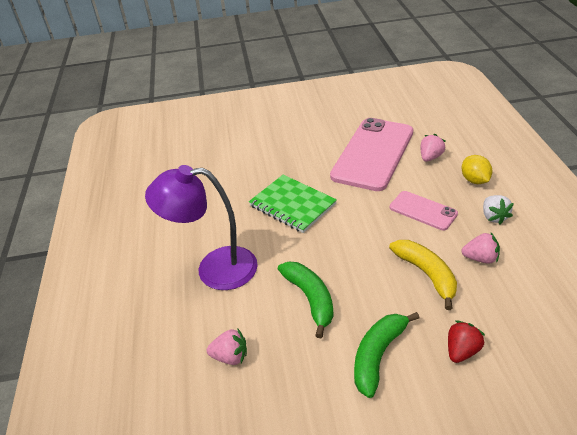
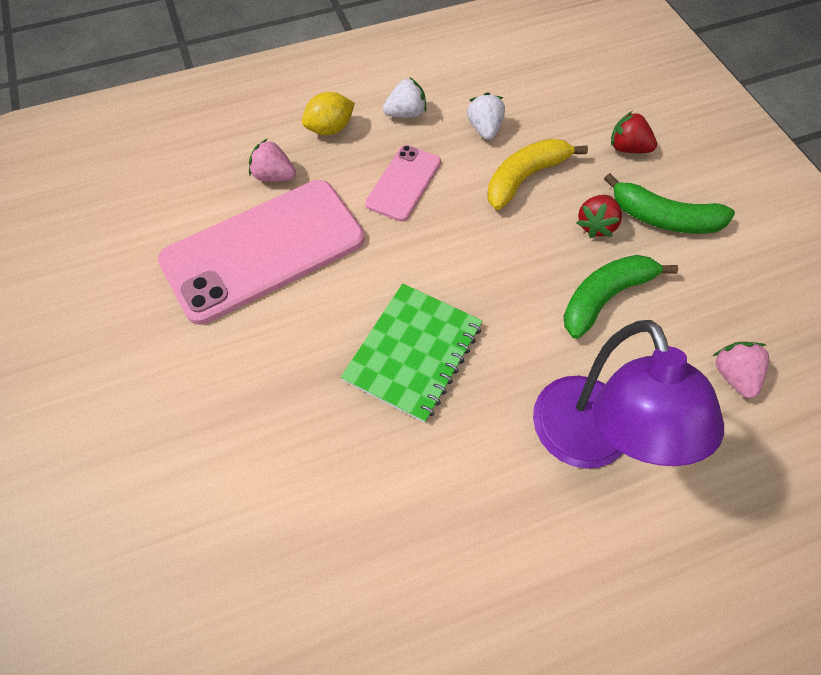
camera: 105 degrees left, 20 degrees up
(373, 154) = (264, 250): pink phone -> pink phone turned 45 degrees counterclockwise
(375, 308) = (596, 225): none -> red strawberry
(480, 258) = (484, 129): pink strawberry -> white strawberry

